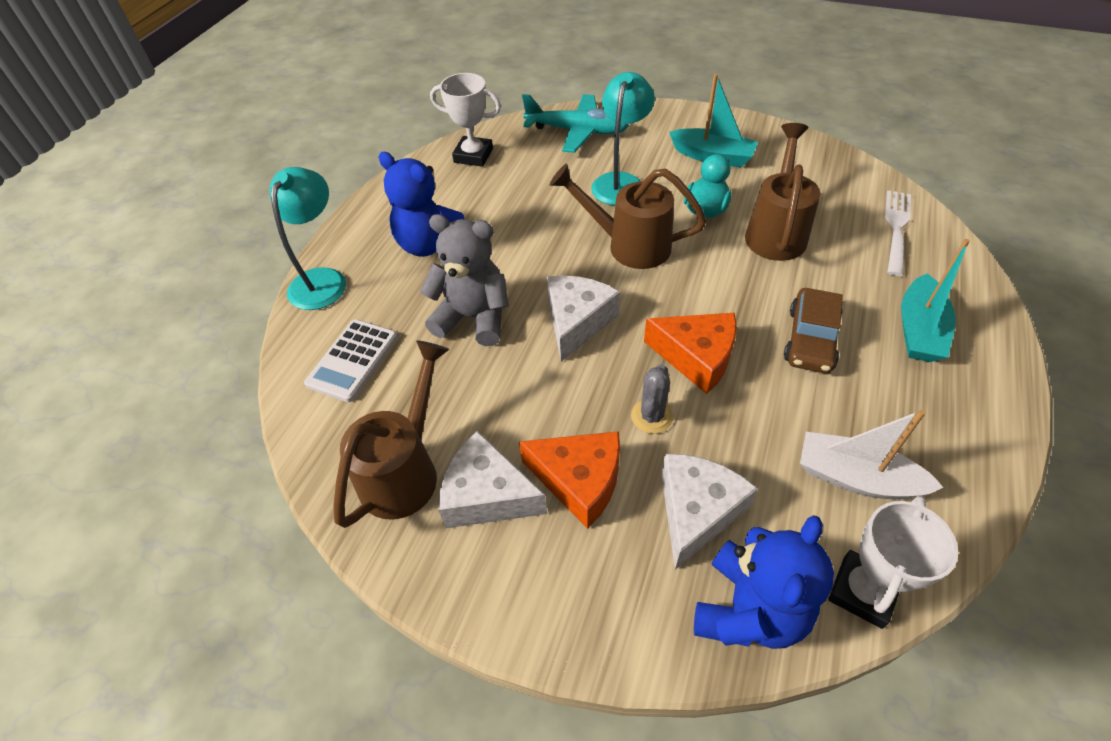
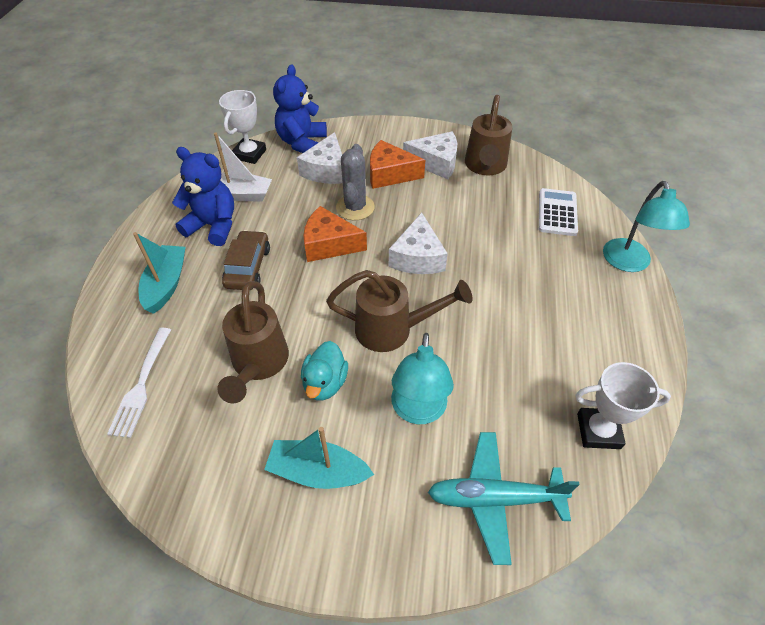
camera: 165 degrees right, 0 degrees up
(431, 244) = (566, 306): blue teddy bear -> blue teddy bear (213, 226)
(473, 318) = (494, 250): grey teddy bear -> none
(651, 416) = (355, 207): grey cactus -> grey cactus, size x1.50

